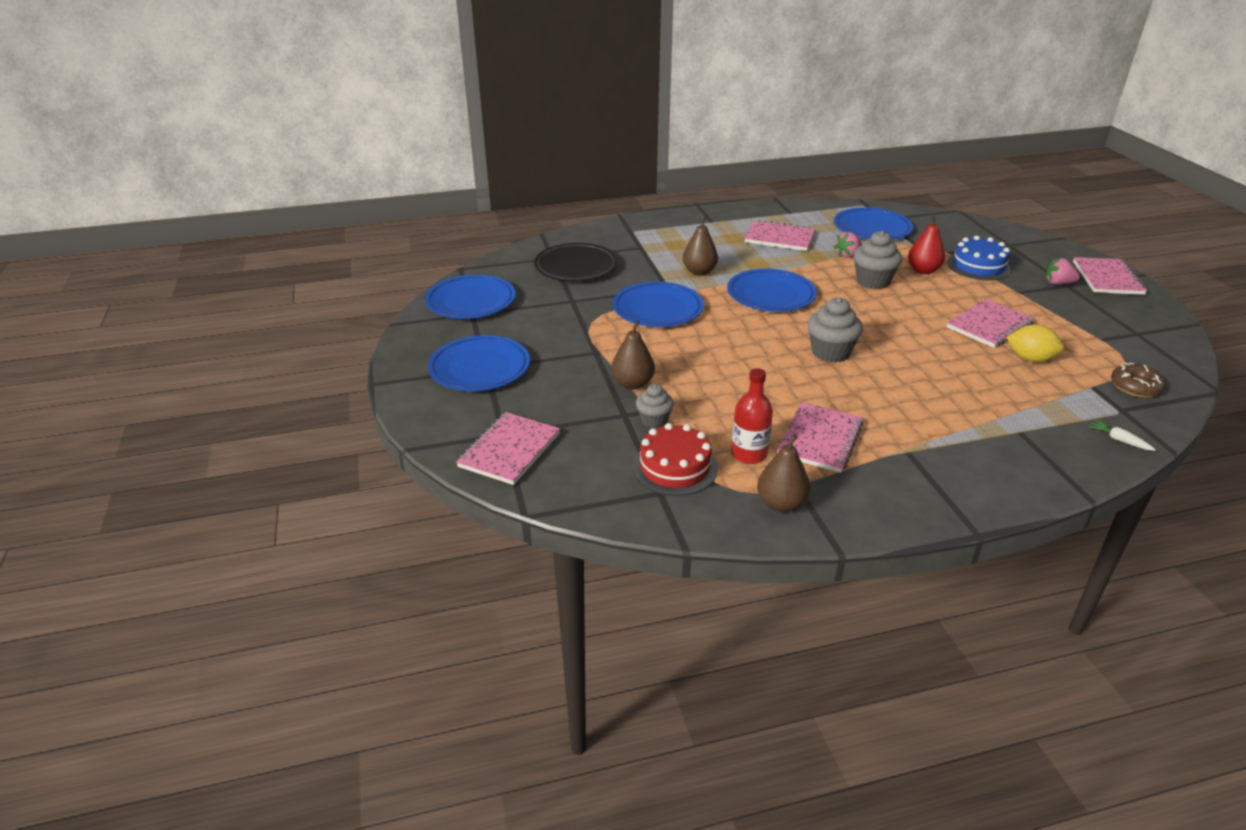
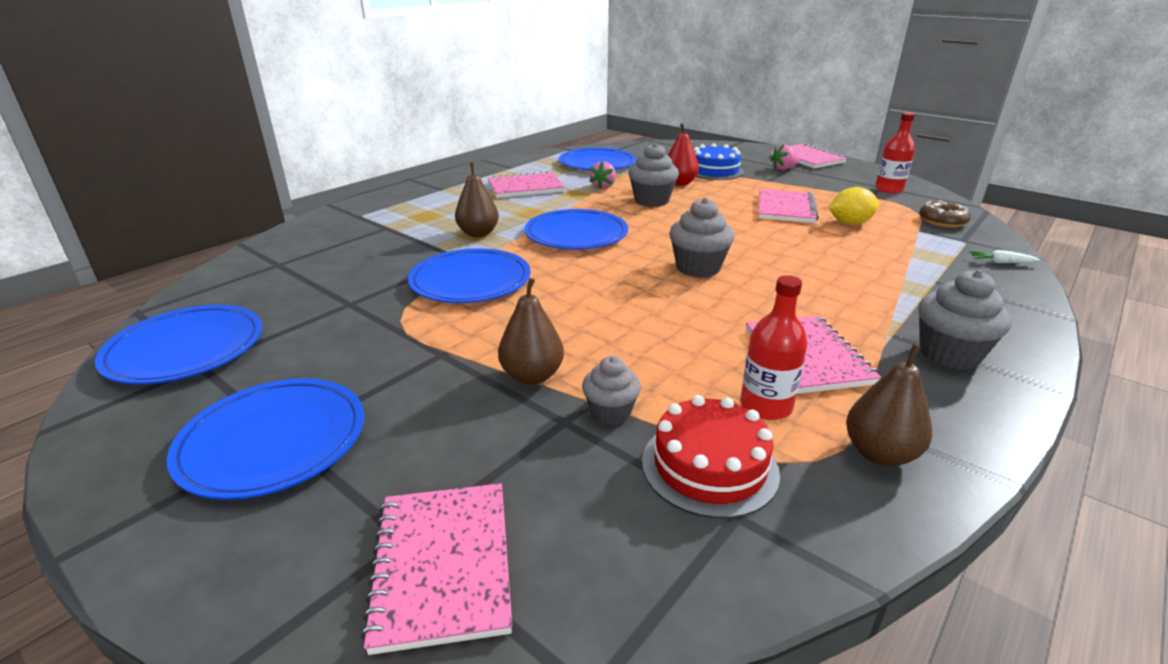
camera: 35 degrees left, 5 degrees down
(576, 266) = (320, 265): black plate -> none
(929, 479) = (949, 354): none -> grey cupcake
(1140, 338) = (889, 189): none -> red bottle

